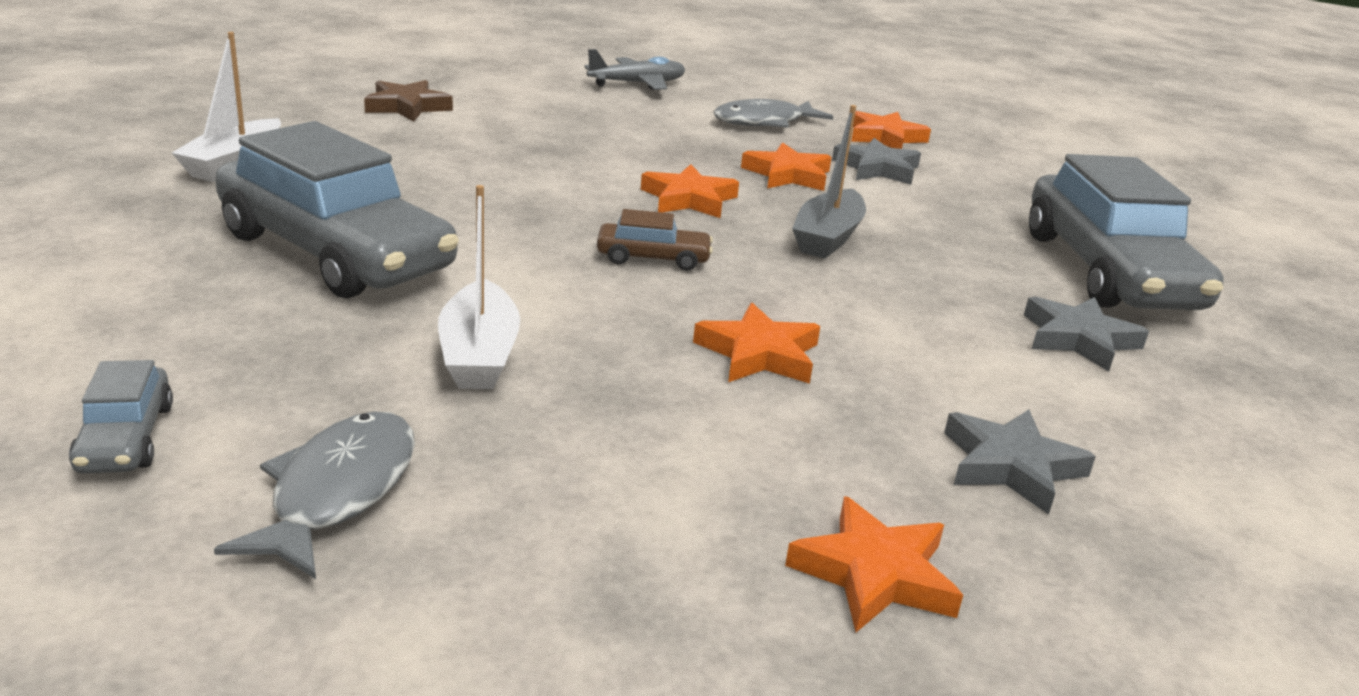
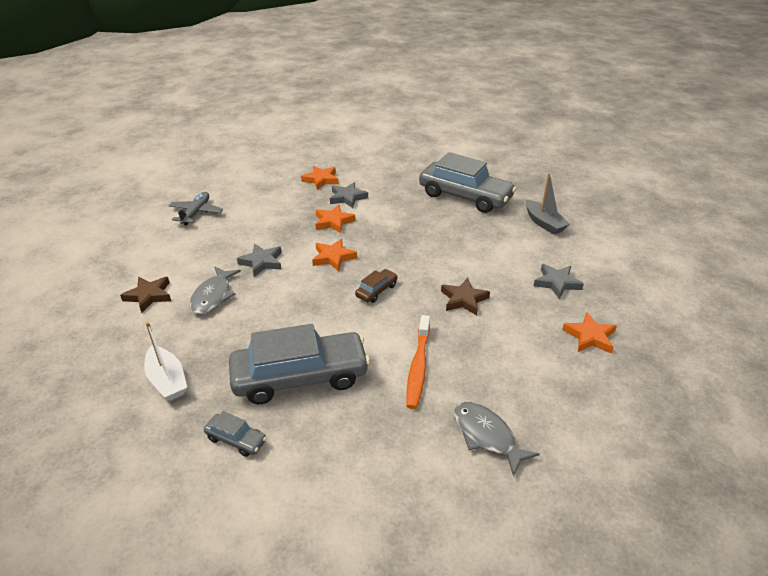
camera: 50 degrees left, 10 degrees up
(125, 438) = (416, 485): grey car -> grey car (236, 439)
(479, 355) = (418, 367): white boat -> orange toothbrush
(759, 354) = (464, 299): orange star -> brown star
(764, 122) = (276, 201): grey fish -> grey fish (213, 296)
(827, 238) = (394, 241): grey boat -> grey boat (544, 223)
(1079, 339) = (500, 228): grey star -> grey star (262, 262)

